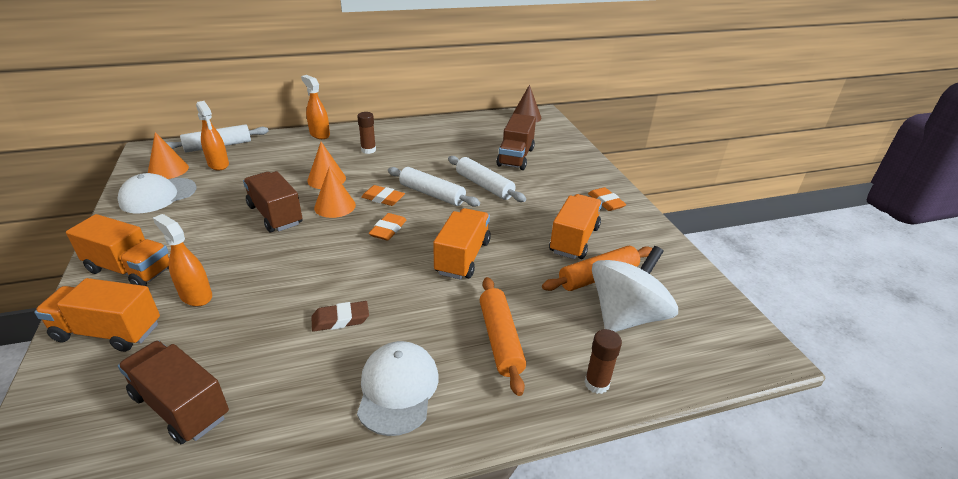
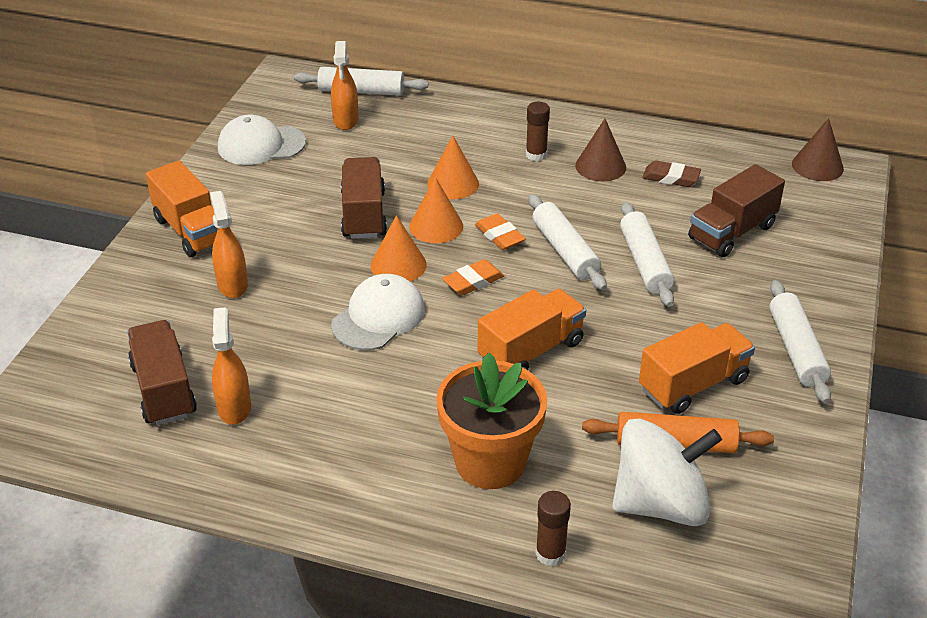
camera: 35 degrees right, 5 degrees up
(108, 332) = (143, 292): orange truck -> none
(168, 170) = (289, 111): orange cone -> orange cone (398, 265)
(319, 134) = (492, 109): orange spray bottle -> orange spray bottle (234, 407)
(340, 319) = (347, 368): brown eraser -> brown eraser (671, 178)
(397, 389) = (349, 462): white cap -> white cap (378, 317)
(413, 146) = (600, 166): none -> brown cone
(500, 339) = (490, 462): orange rolling pin -> orange flower pot
(606, 202) = (796, 350): orange eraser -> white rolling pin

